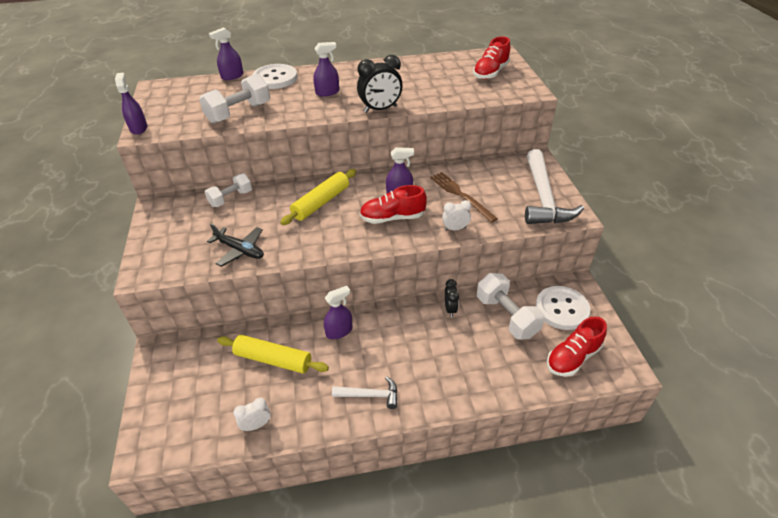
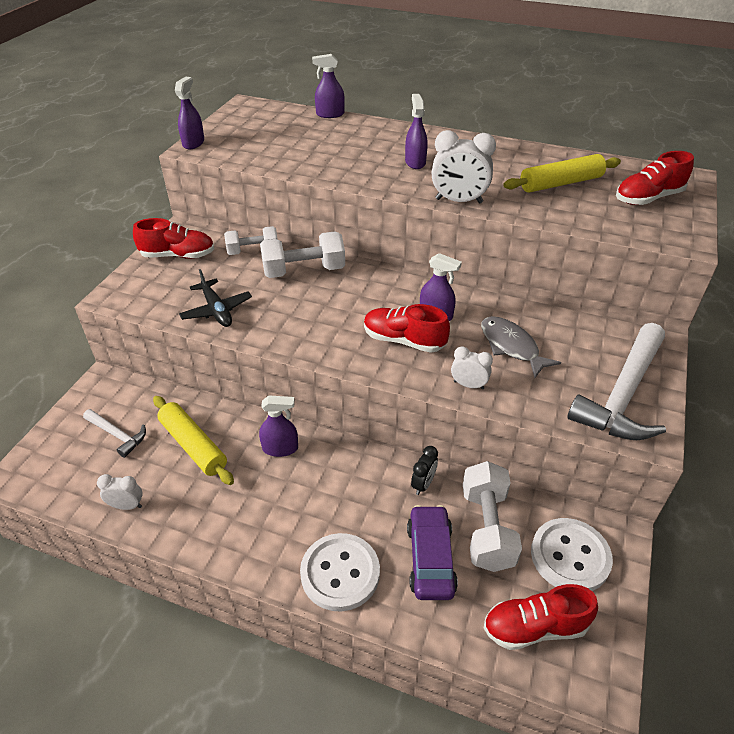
camera: 30 degrees right, 0 degrees up
(171, 223) = (178, 255): none -> red shoe
(239, 113) = (300, 157): white dumbbell -> white dumbbell (304, 271)
(275, 78) = (372, 129): white button -> white button (340, 573)
(321, 202) = (339, 291): yellow rolling pin -> yellow rolling pin (560, 183)
(327, 92) = (415, 162): purple spray bottle -> purple spray bottle turned 105 degrees counterclockwise
(370, 395) = (257, 537): white hammer -> white hammer (117, 435)
(380, 109) = (458, 201): black clock -> white clock
(461, 195) = (511, 346): brown fork -> grey fish
(488, 350) = (430, 559): none -> purple car

